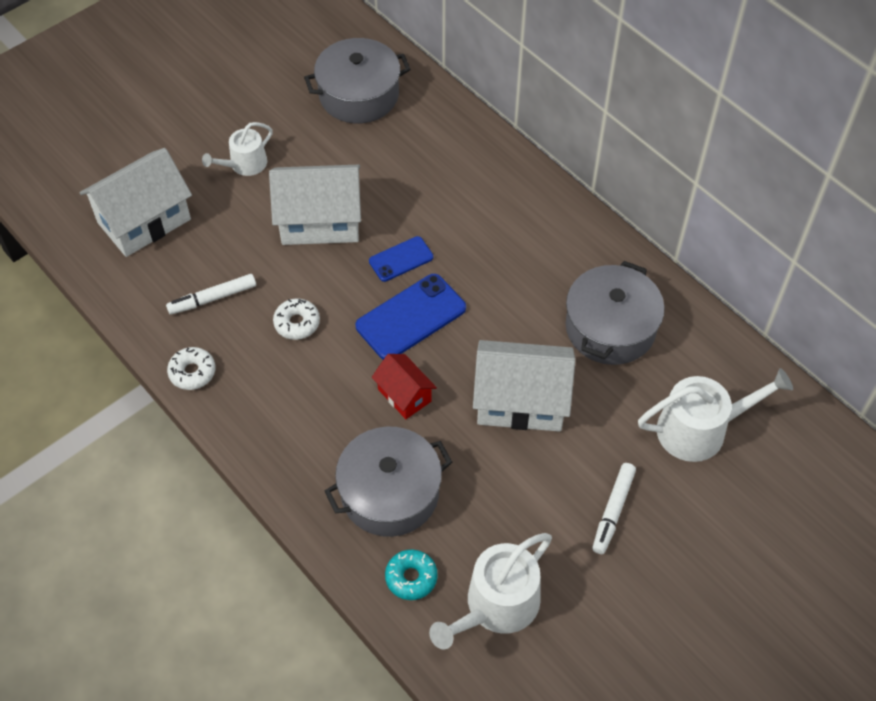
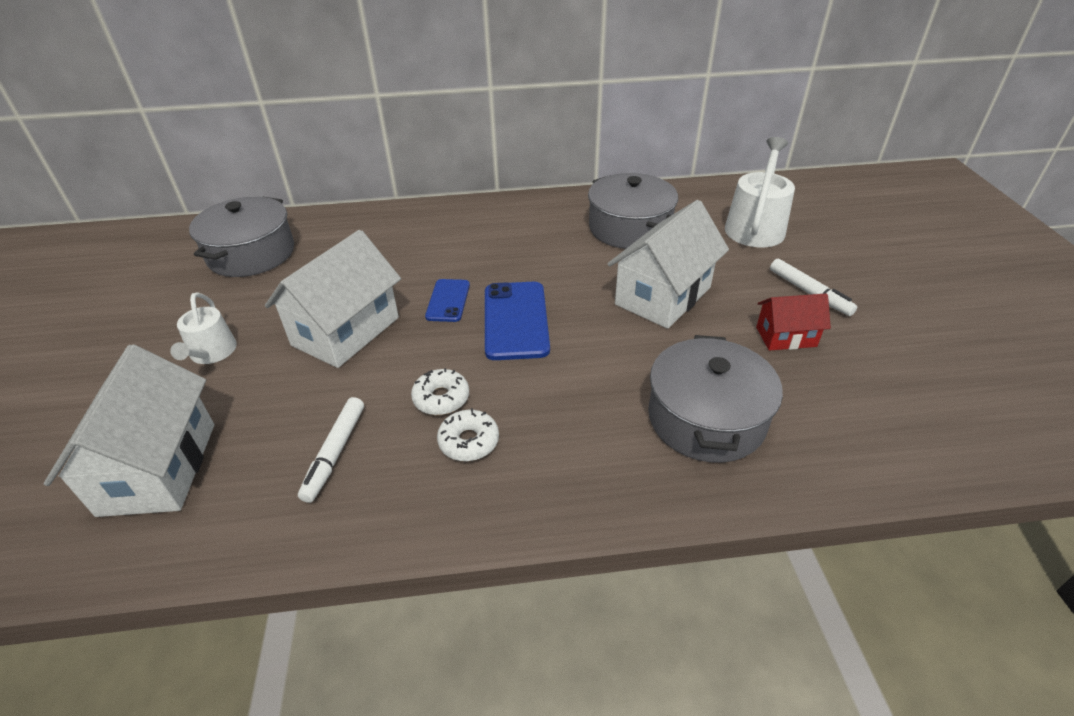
camera: 55 degrees left, 15 degrees down
(192, 372) = (411, 520): white donut -> white donut (469, 441)
(404, 395) = (598, 360): red house -> red house (786, 337)
(411, 577) = (822, 447): turquoise donut -> none
(496, 606) = (883, 399): white watering can -> none

